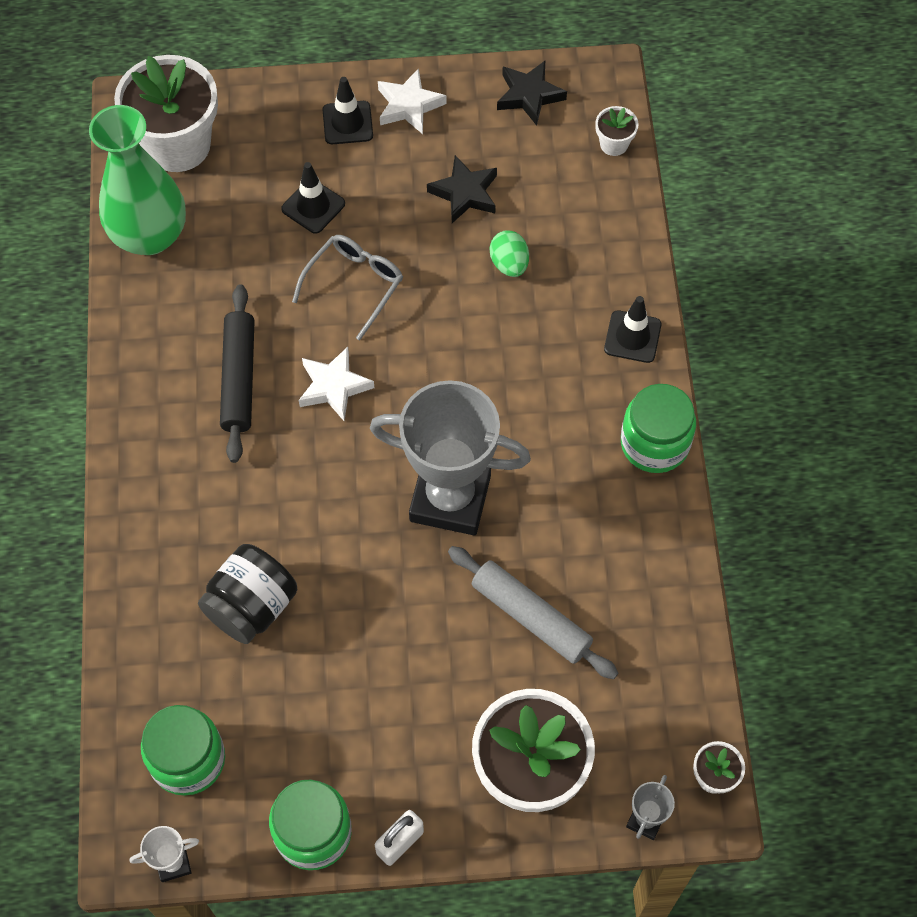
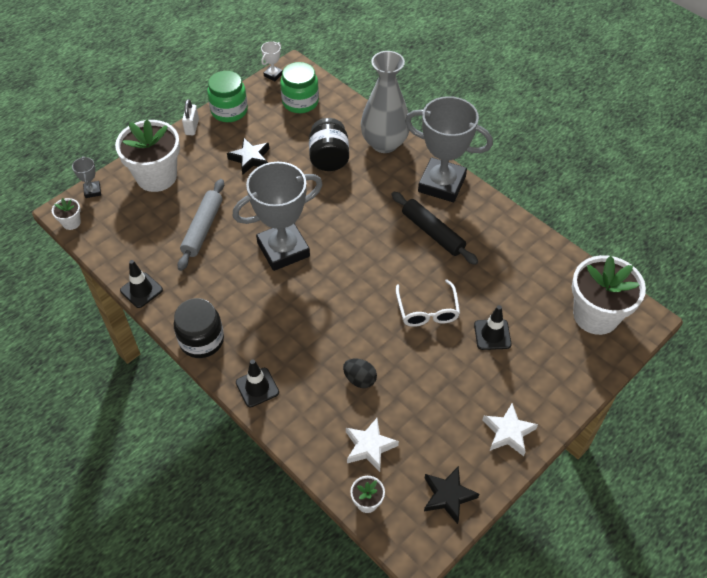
camera: 140 degrees right, 10 degrees down
(148, 440) = (441, 184): none -> grey trophy
(148, 571) = (384, 143): none -> grey vase
(150, 235) = (550, 263): green vase -> none
(334, 386) = (386, 258): white star -> white star (369, 446)
(347, 123) = (528, 395): black traffic cone -> black traffic cone (141, 290)
(354, 285) = (427, 310): grey glasses -> white glasses
(465, 193) = (422, 402): black star -> black star (250, 158)
(509, 264) = (359, 379): green egg -> black egg
(531, 617) = (203, 229): grey rolling pin -> grey rolling pin turned 75 degrees counterclockwise
(654, 443) = (201, 340): green jar -> black jar

